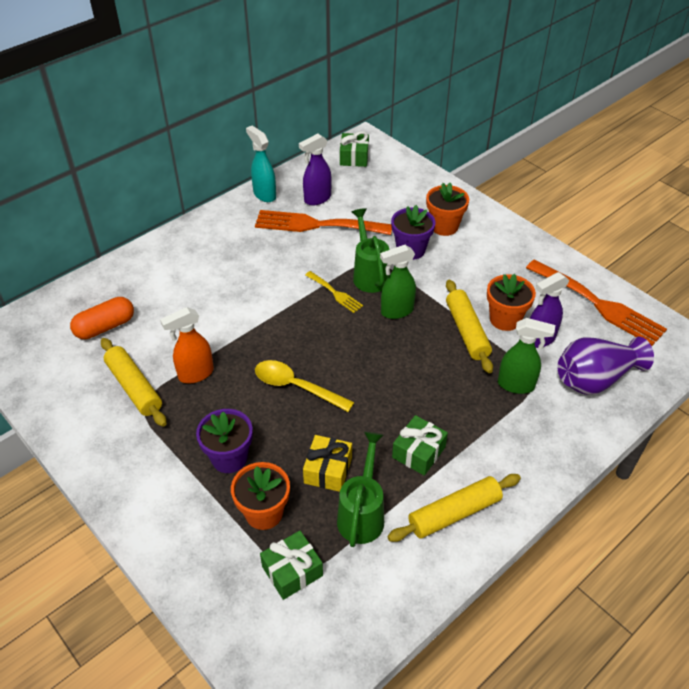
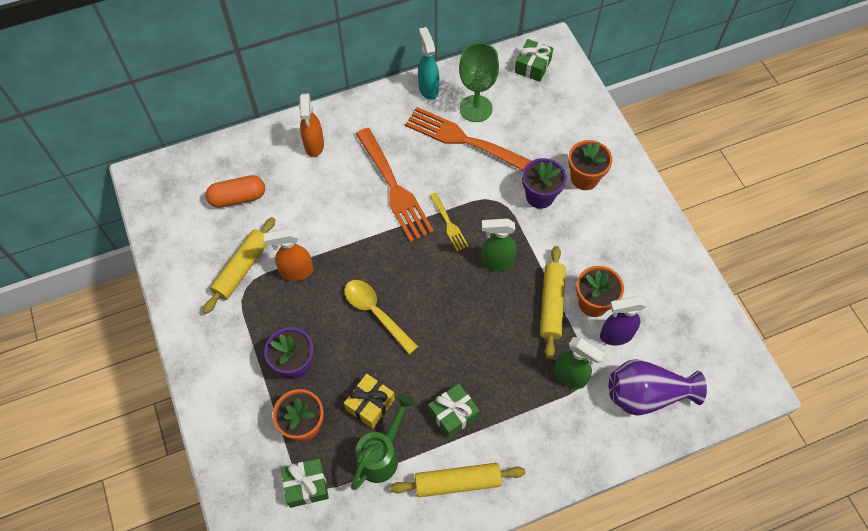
camera: 20 degrees right, 15 degrees up
(134, 387) = (242, 268): yellow rolling pin -> yellow rolling pin turned 45 degrees clockwise
(169, 264) = (314, 146): none -> orange spray bottle
(317, 199) = (476, 108): purple spray bottle -> green goblet
(369, 274) = (489, 212): green watering can -> none
(599, 304) = (692, 316): orange fork -> orange fork (394, 188)

